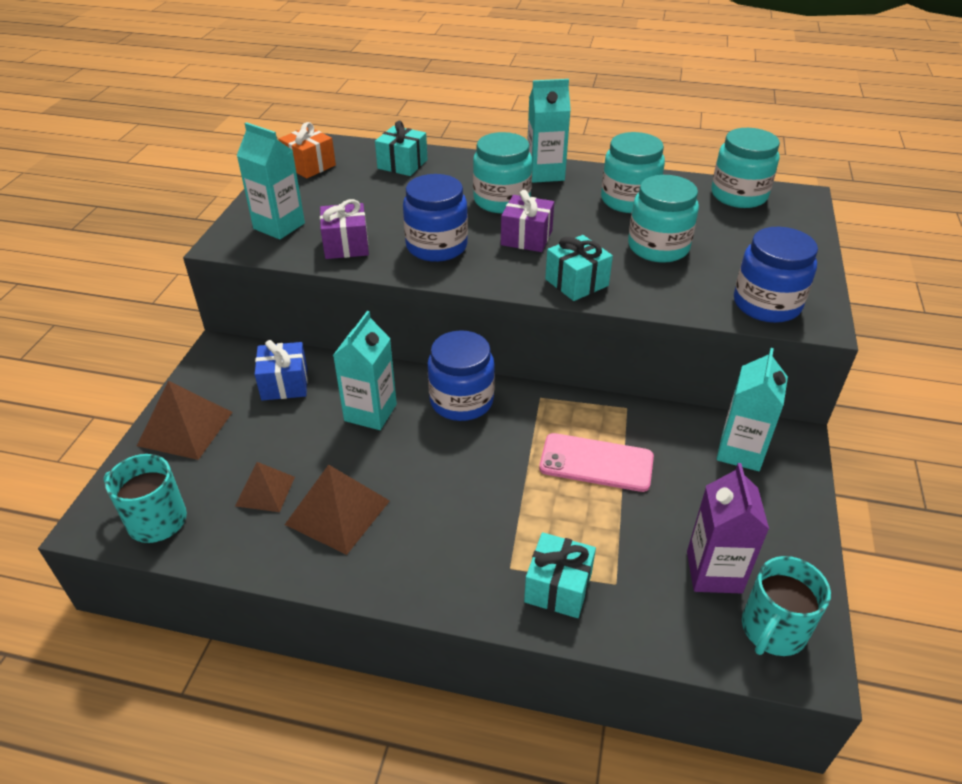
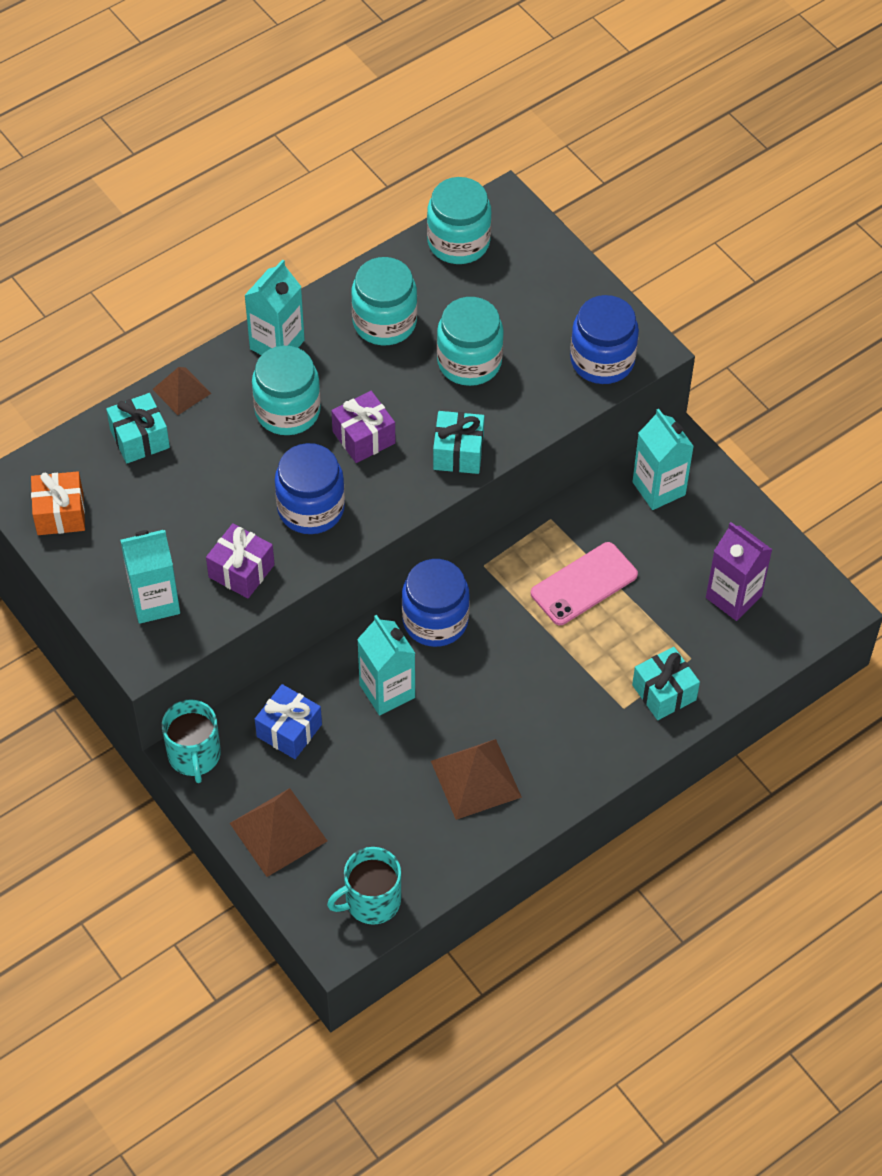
camera: 50 degrees left, 15 degrees up
(265, 491) = (408, 813): brown pyramid -> brown pyramid (181, 391)
(772, 630) = (797, 604): turquoise mug -> turquoise mug (194, 755)

